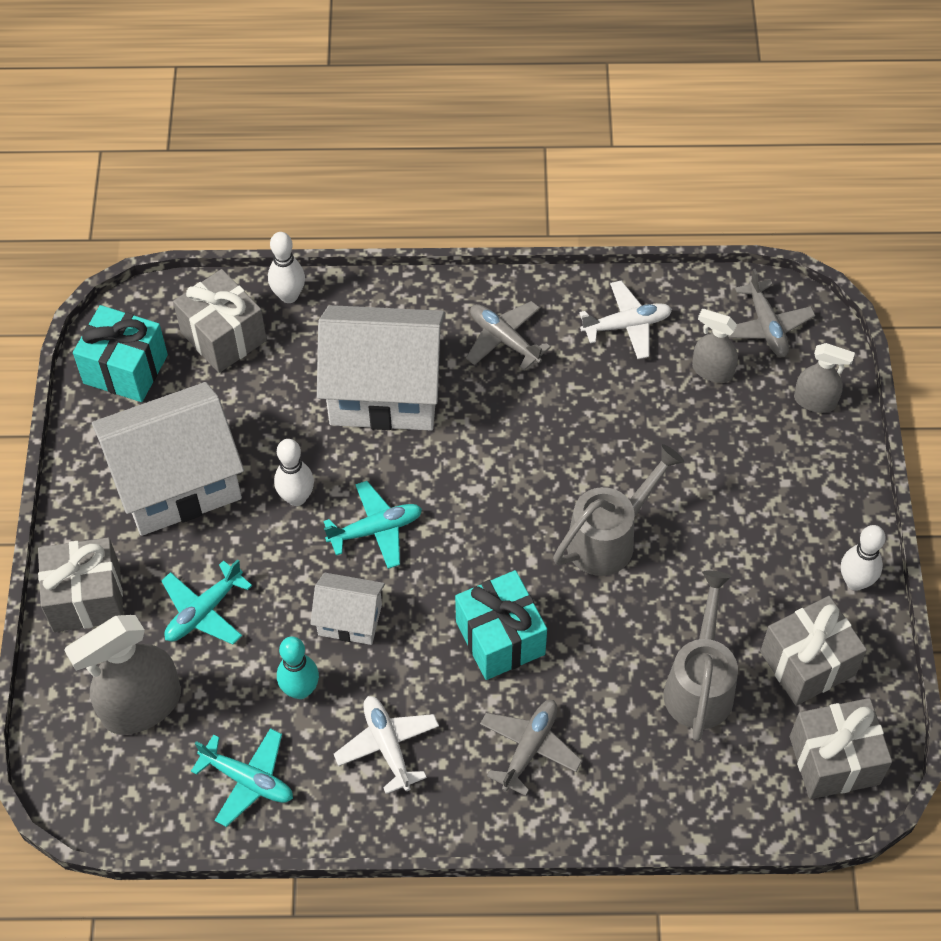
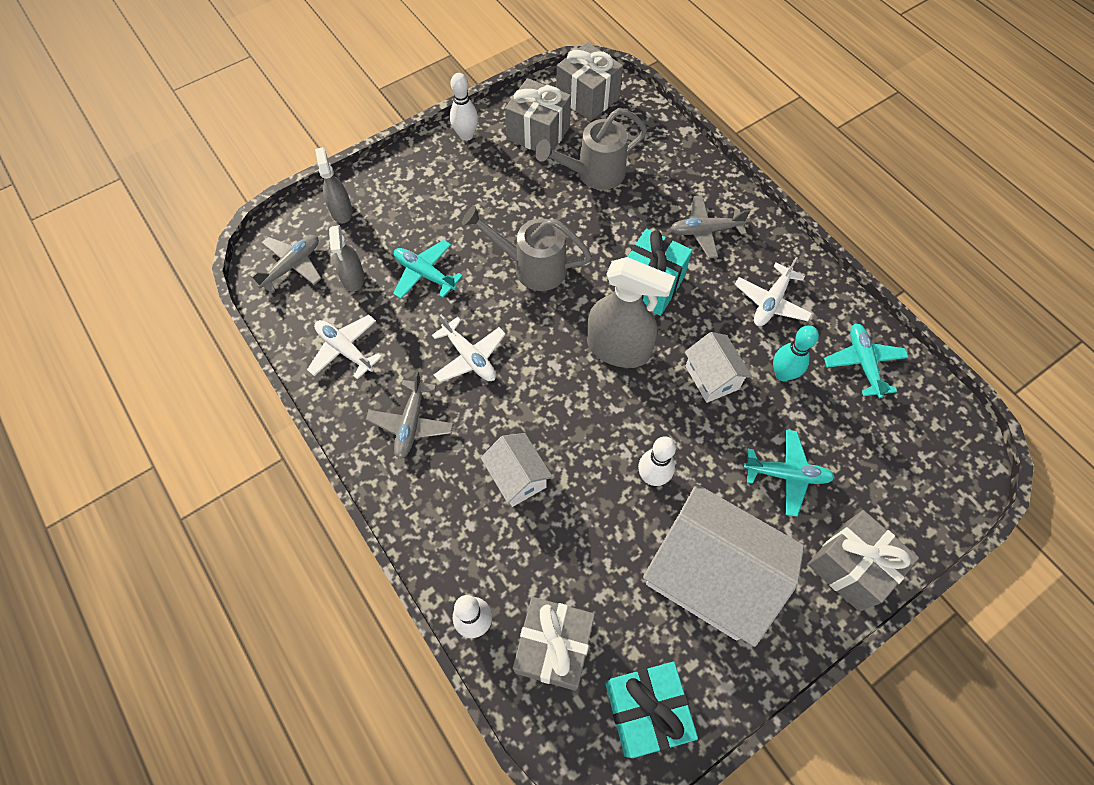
camera: 125 degrees left, 5 degrees up
(141, 706) = (882, 463): grey spray bottle -> grey spray bottle (618, 349)
(376, 529) = (635, 406): turquoise plane -> turquoise plane (425, 274)
(384, 392) = (517, 477): white house -> white house, size x0.50
(540, 422) = (469, 357): none -> white plane

